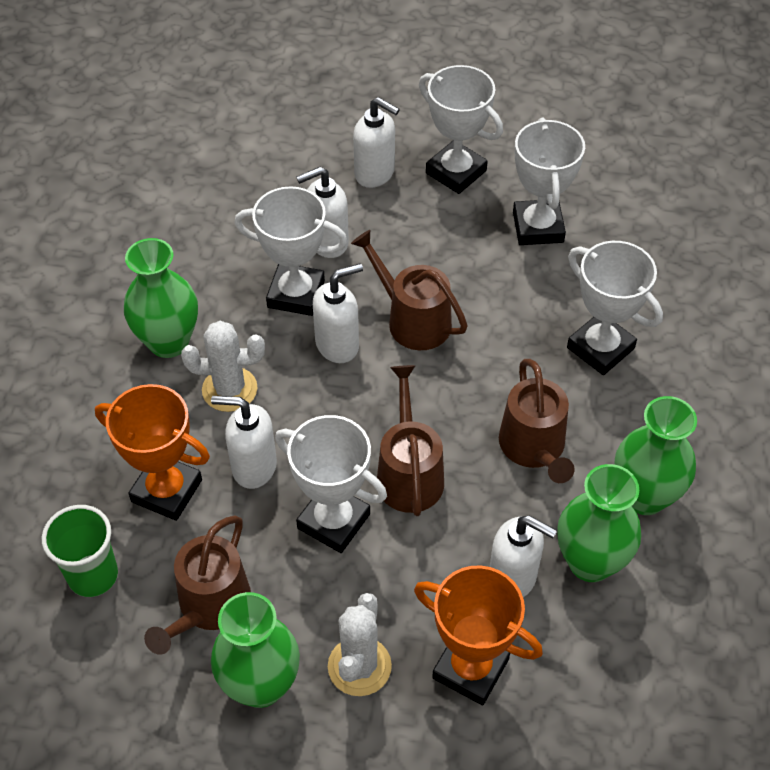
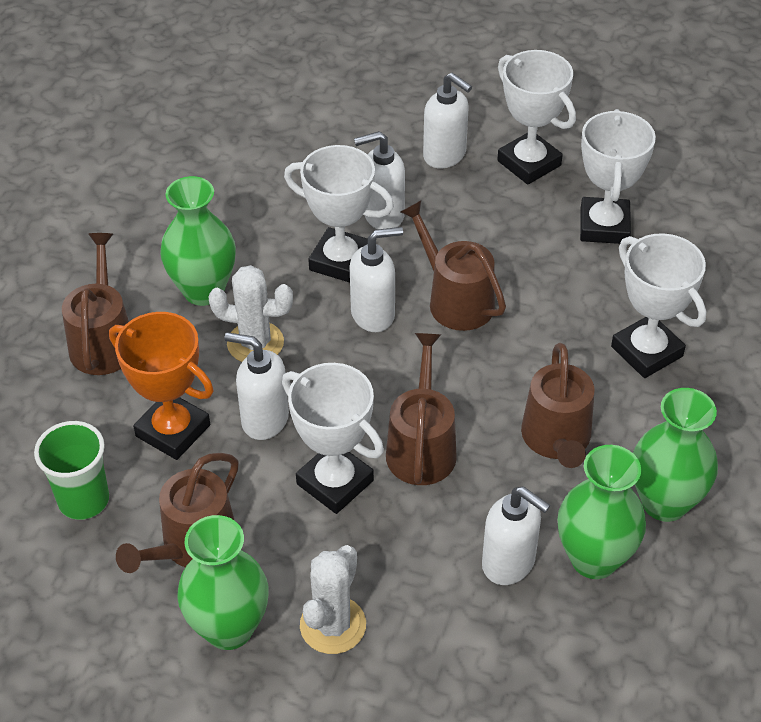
camera: 10 degrees right, 5 degrees down
(80, 408) = (103, 341): none -> brown watering can
(470, 668) = (447, 644): orange trophy -> none

